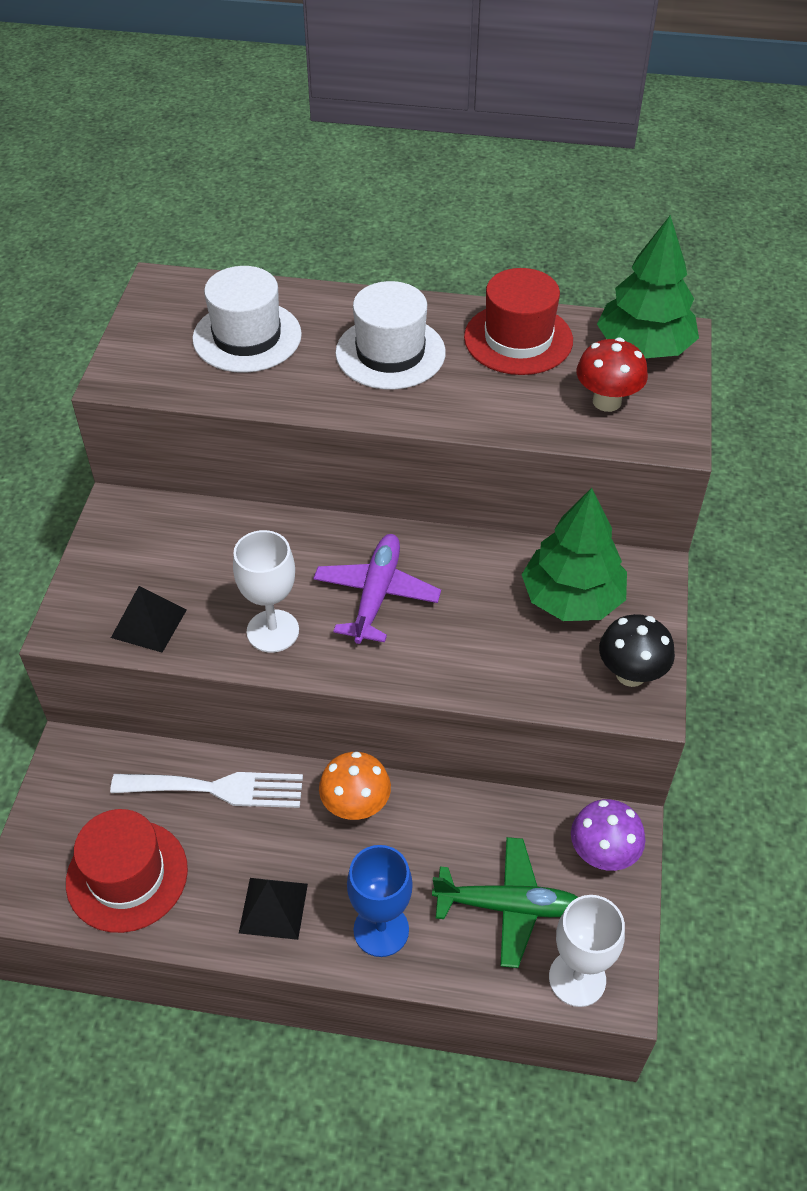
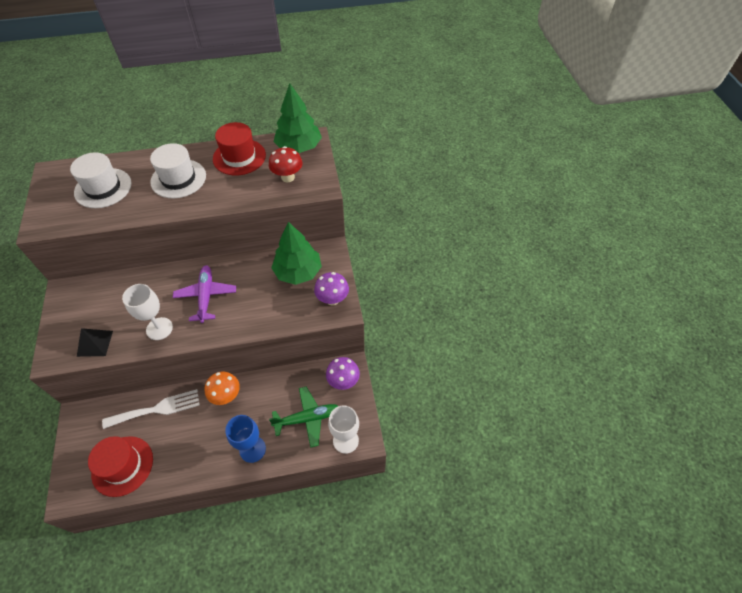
camera: 20 degrees left, 5 degrees up
(273, 908) = (199, 456): black pyramid -> none
(630, 674) = (332, 299): black mushroom -> purple mushroom

